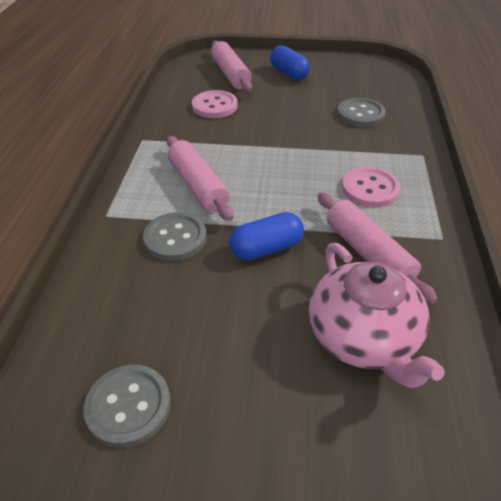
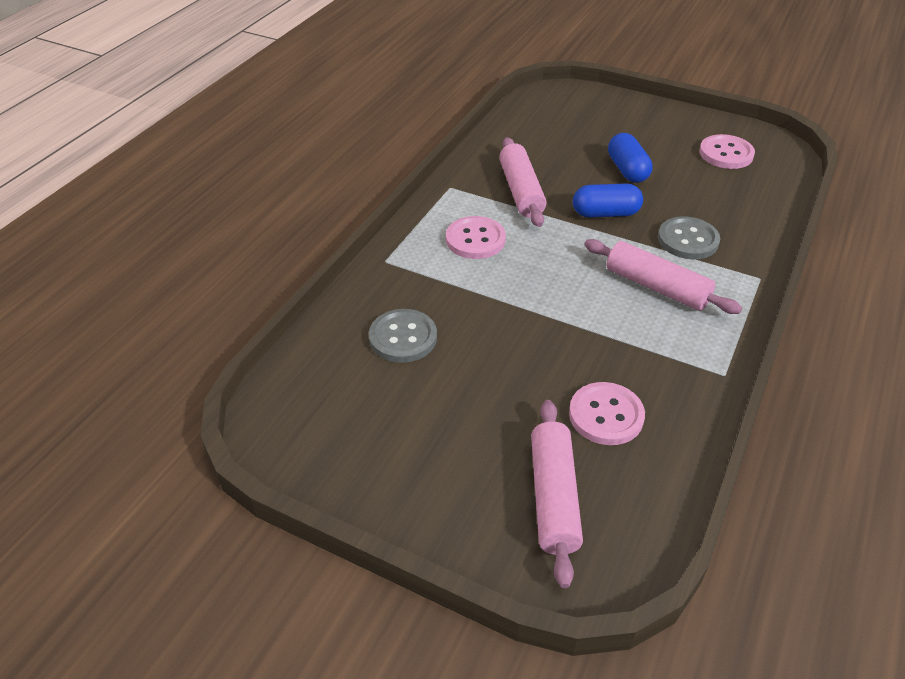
camera: 160 degrees left, 0 degrees up
(128, 406) = (726, 154): grey button -> pink button
(198, 185) = (656, 287): pink rolling pin -> pink rolling pin turned 45 degrees counterclockwise
(289, 73) = (446, 466): blue capsule -> blue capsule (627, 170)
(364, 337) = (561, 150): pink teapot -> none

